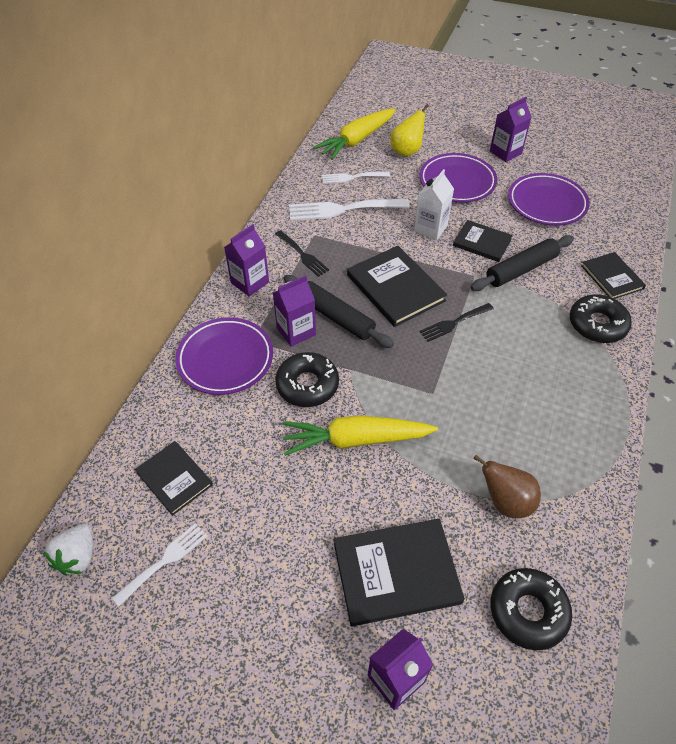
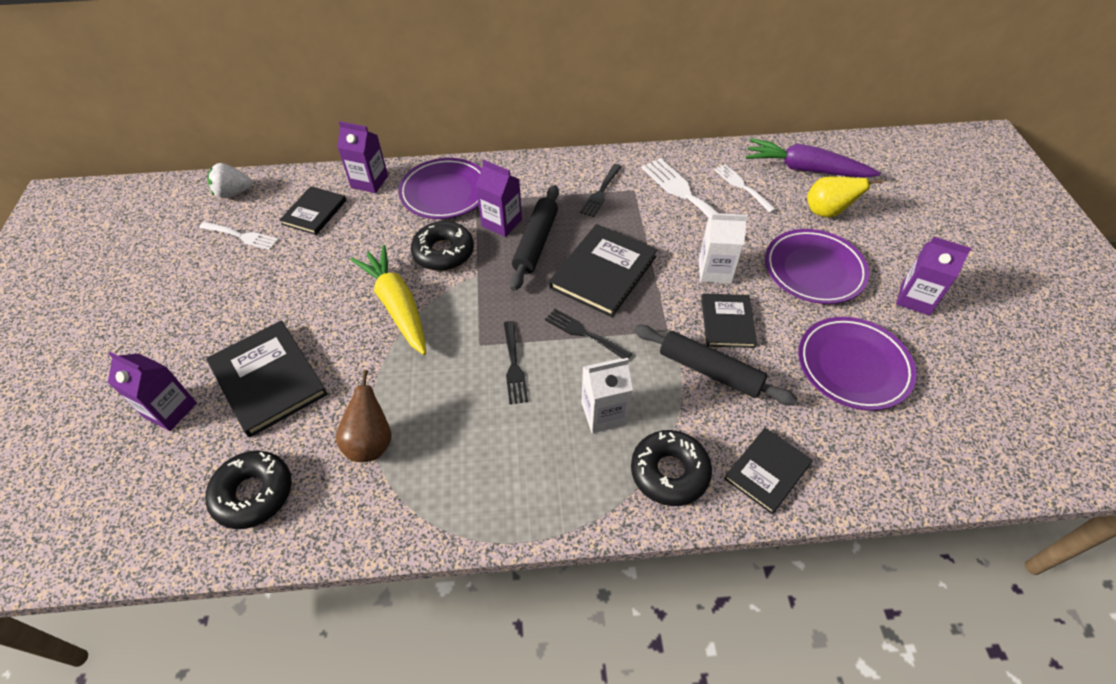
camera: 65 degrees right, 0 degrees up
(250, 282) = (542, 173): purple carton -> purple carton (369, 182)
(356, 140) = (805, 169): yellow carrot -> purple carrot
(466, 377) = (514, 365): none -> black fork
(535, 340) = (604, 413): none -> white carton

